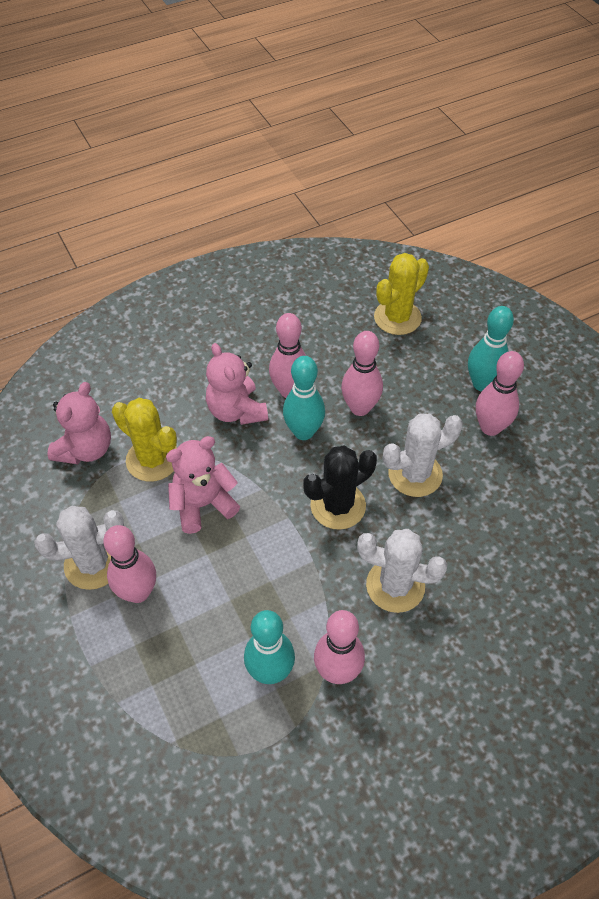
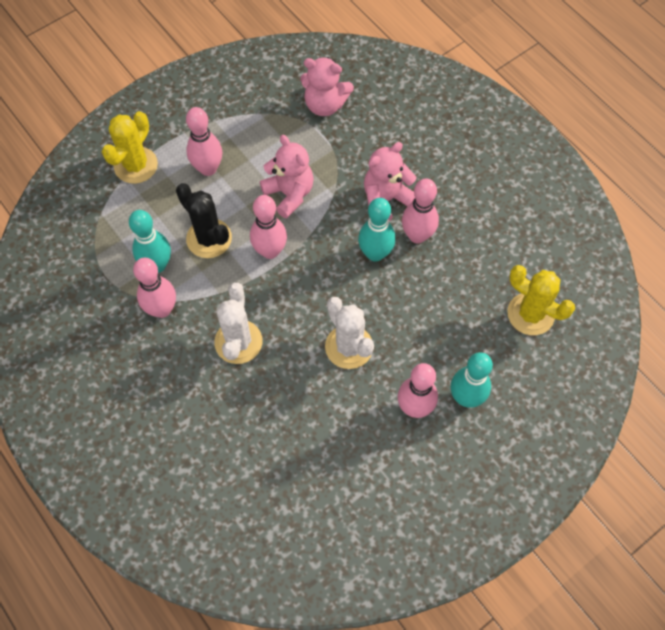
camera: 80 degrees right, 10 degrees up
(93, 563) = (227, 135): white cactus -> none
(152, 459) = (324, 151): yellow cactus -> yellow cactus (136, 165)
(338, 506) = (305, 290): black cactus -> black cactus (209, 238)
(360, 408) = (411, 294): pink bowling pin -> pink bowling pin (270, 251)

